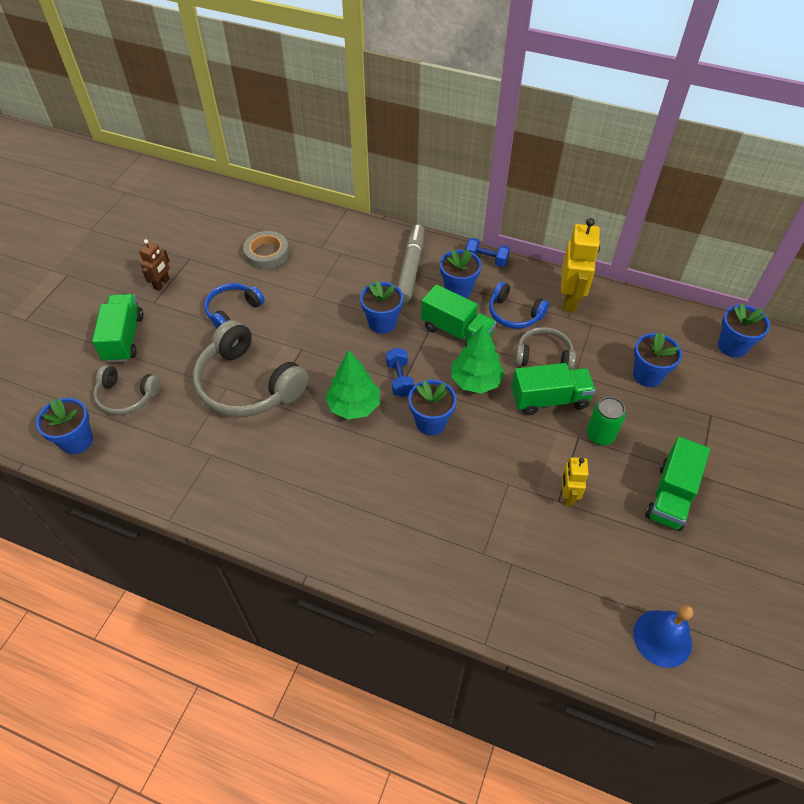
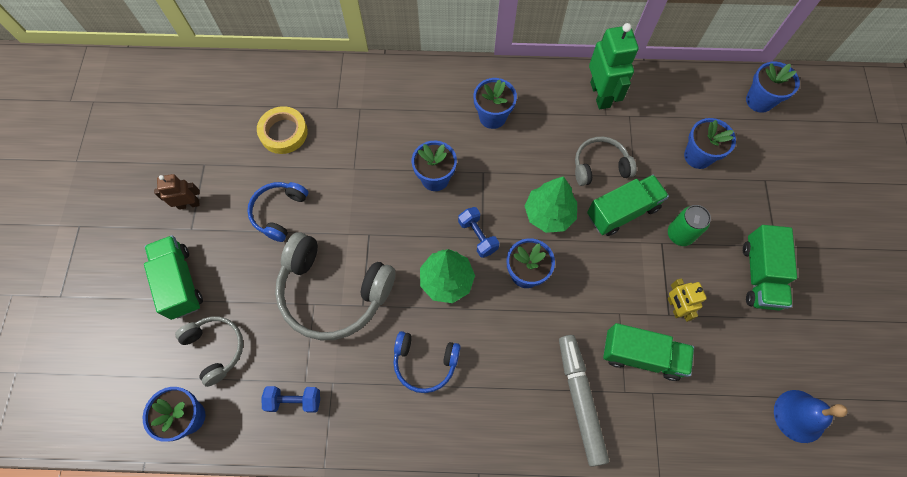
camera: 20 degrees left, 15 degrees up
(127, 396) = (216, 348): grey headphones -> grey headphones turned 120 degrees counterclockwise
(162, 284) = (189, 204): brown robot -> brown robot turned 105 degrees counterclockwise
(267, 253) = (283, 133): grey tape -> yellow tape
(410, 269) = (437, 106): grey marker -> grey marker (580, 400)
(456, 332) = (510, 165): green truck -> green truck (641, 356)
(486, 260) = (505, 73): blue dumbbell -> blue dumbbell (294, 400)
(514, 314) = (555, 127): blue headphones -> blue headphones (425, 363)
(570, 299) = (600, 94): yellow robot -> green robot

